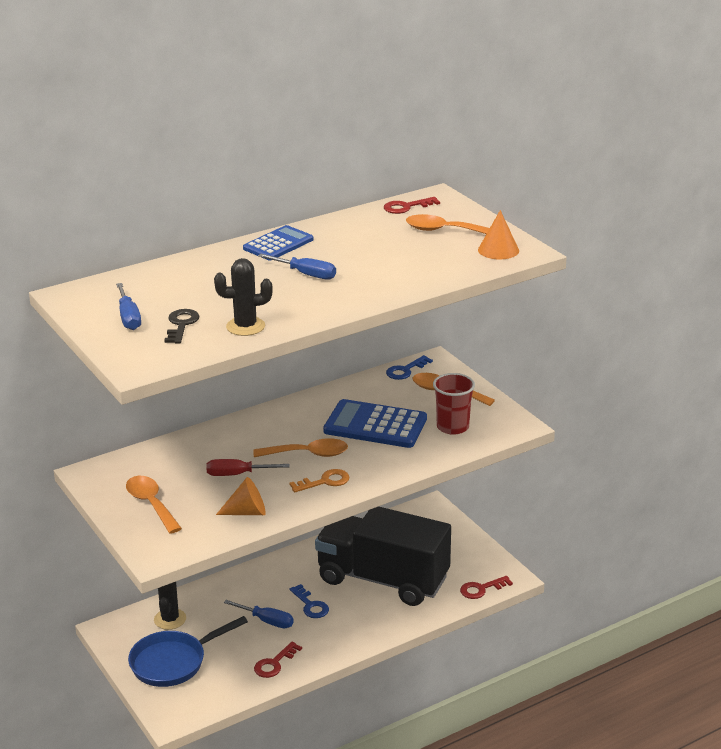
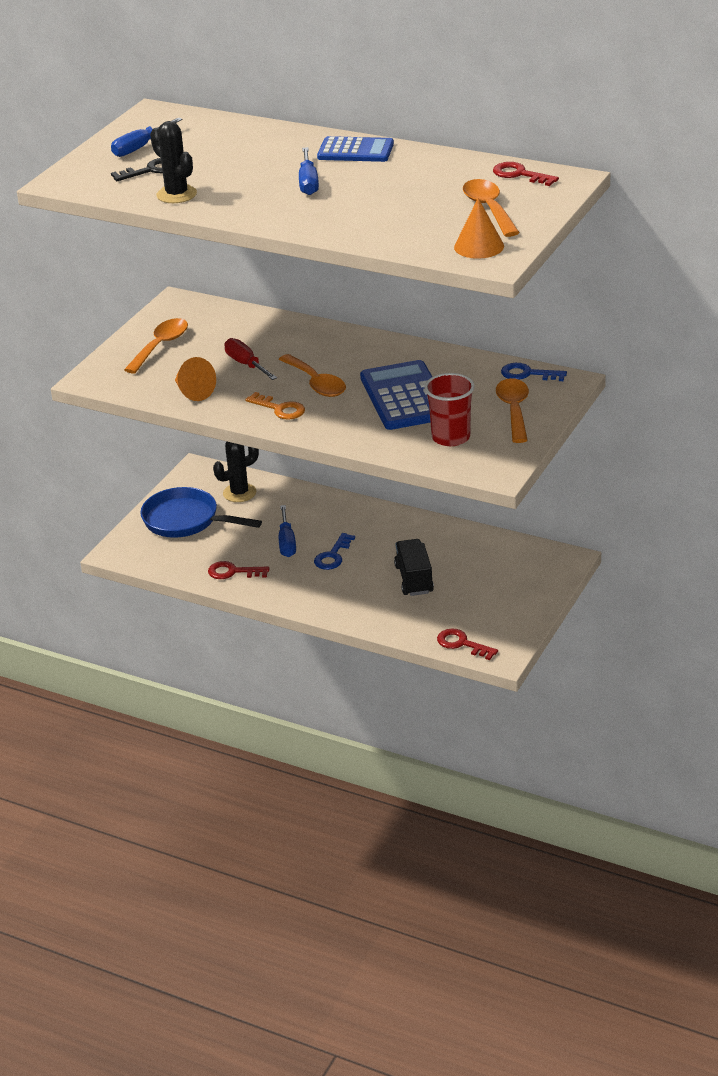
camera: 60 degrees right, 5 degrees up
(383, 579) = (414, 579): black truck -> black truck, size x0.45

